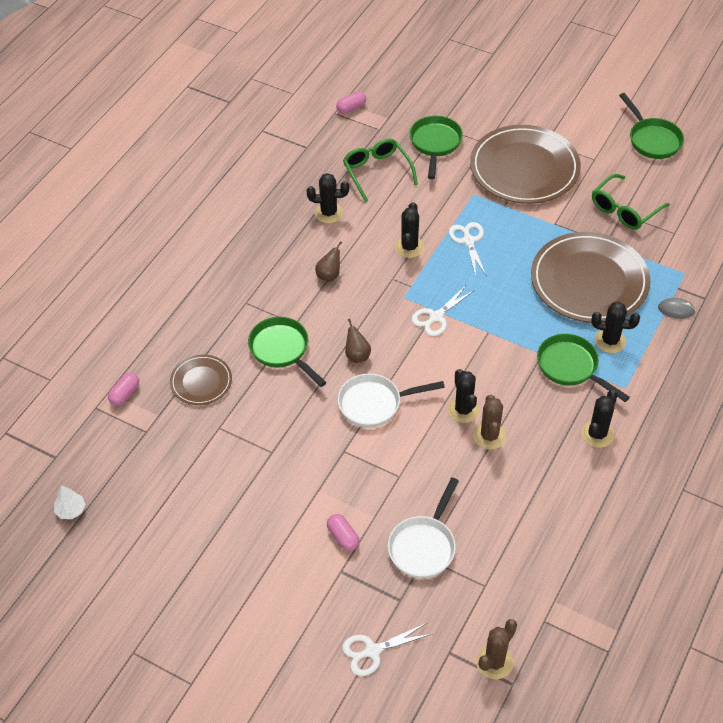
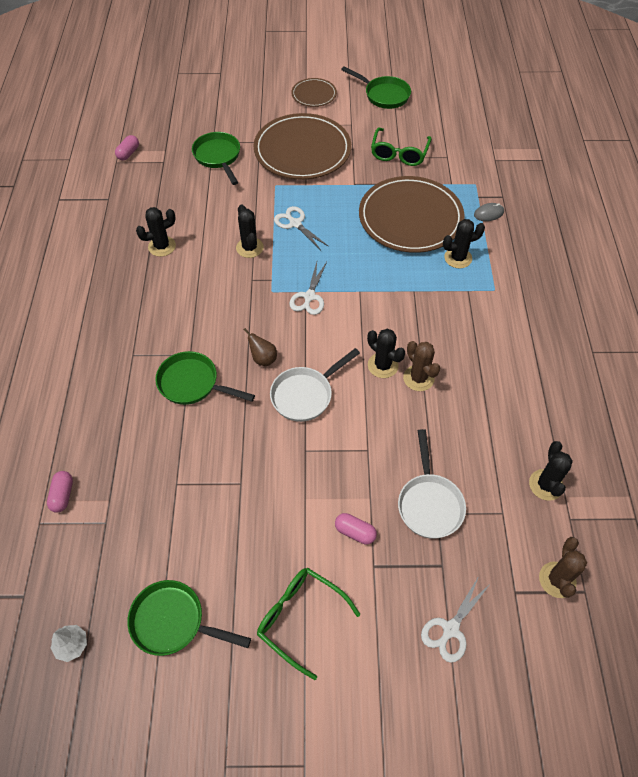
camera: 30 degrees left, 5 degrees up
(201, 382) = (133, 447): brown plate -> brown plate (314, 94)
(329, 275) = (195, 299): brown pear -> none
(377, 172) = (183, 197): green glasses -> green glasses (300, 618)
(571, 367) = (443, 292): green pan -> green pan (173, 622)
(597, 434) = (500, 337): black cactus -> black cactus (546, 485)

